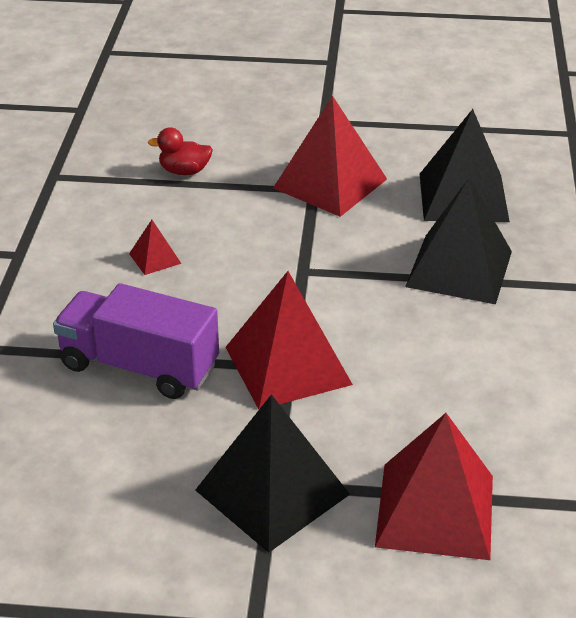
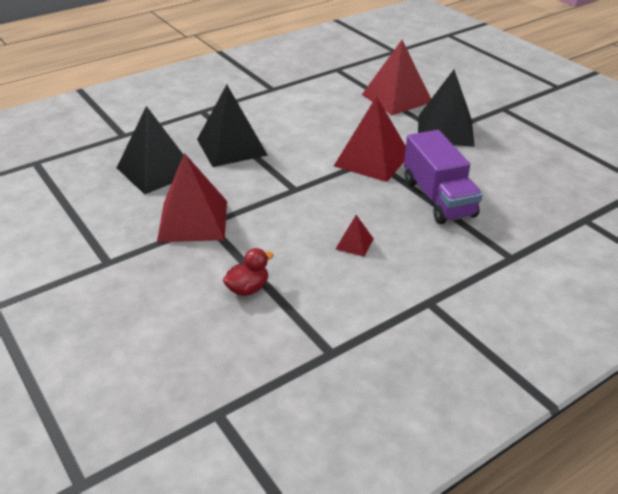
camera: 130 degrees left, 0 degrees up
(184, 171) = (248, 289): red duck -> red duck turned 90 degrees counterclockwise

